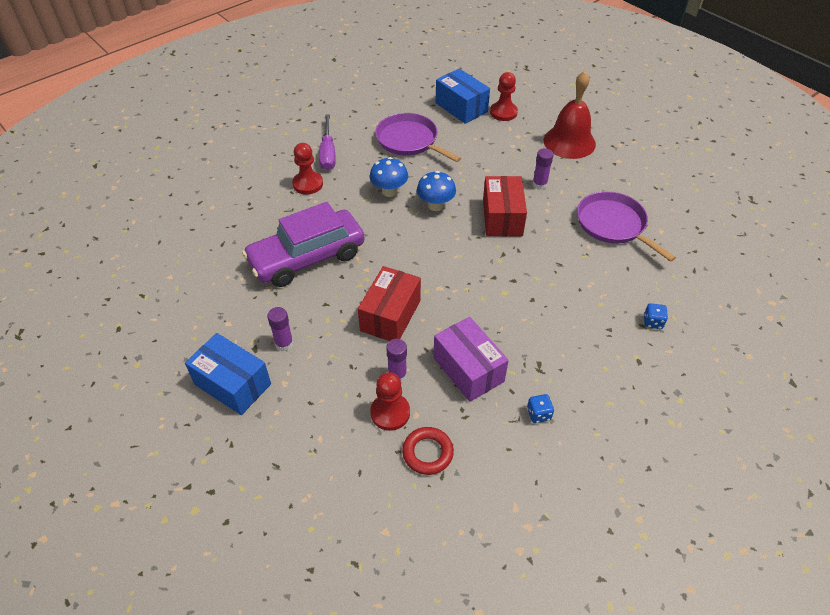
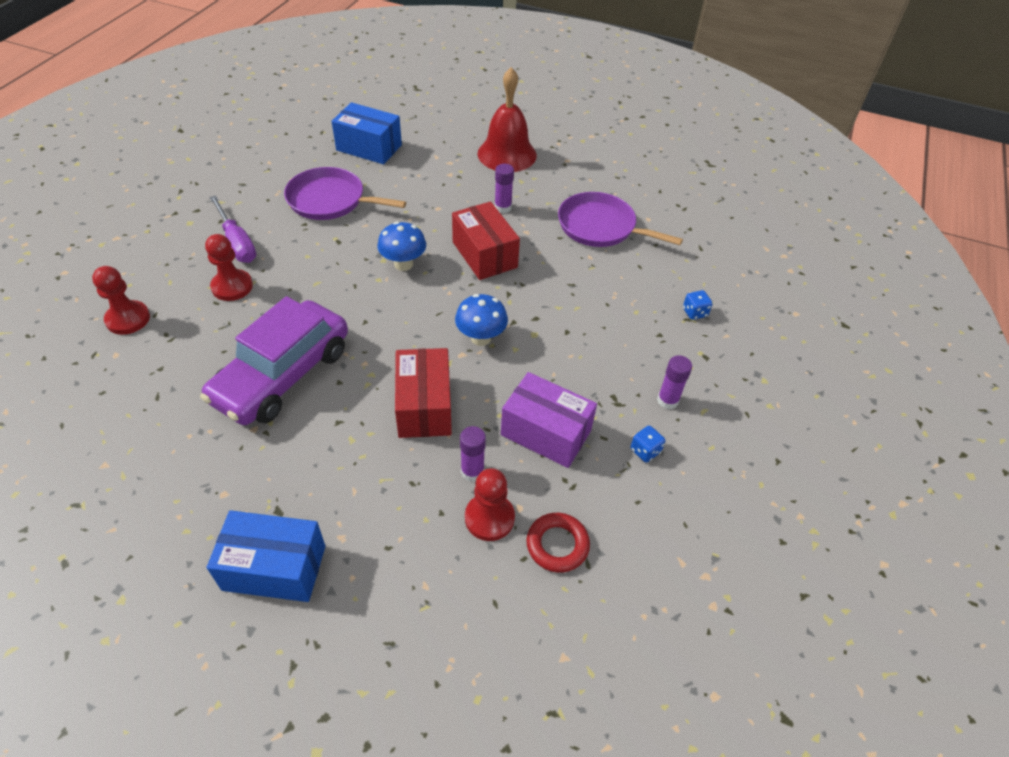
camera: 30 degrees left, 0 degrees up
(284, 344) = (314, 490): purple glue stick -> purple glue stick (667, 400)
(389, 191) = (340, 265): blue mushroom -> blue mushroom (481, 338)
(503, 112) = (419, 141): red pawn -> red pawn (128, 319)

